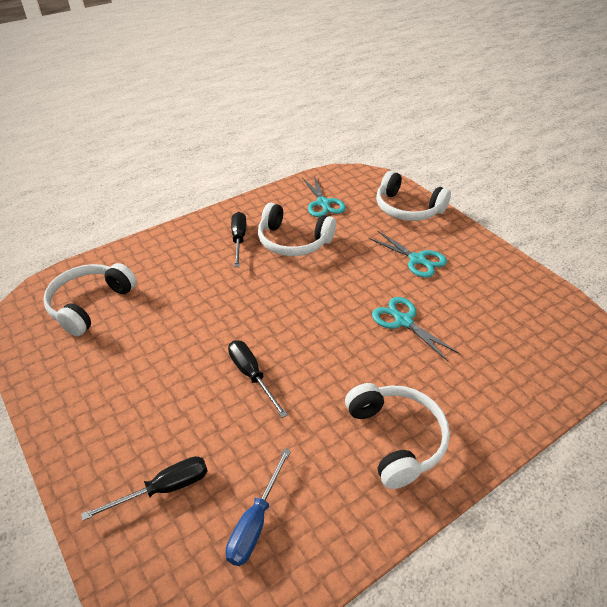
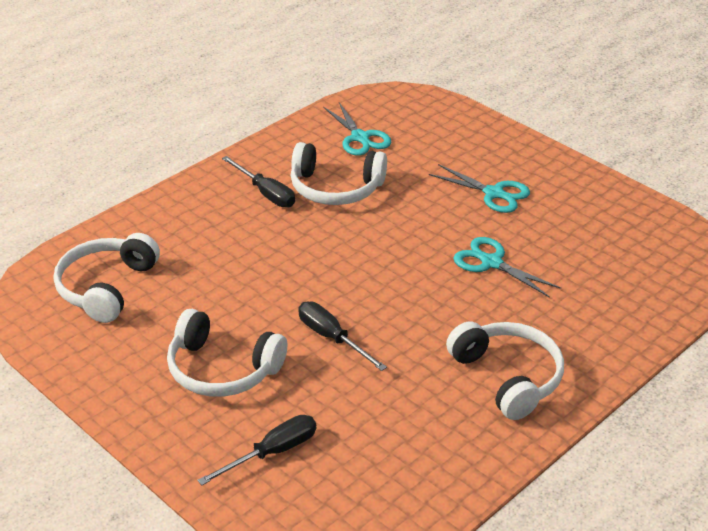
camera: 10 degrees left, 5 degrees down
(239, 239) = (265, 193): black screwdriver -> black screwdriver turned 150 degrees clockwise
(255, 522) = (380, 466): blue screwdriver -> none
(407, 208) = (469, 134): white headphones -> white headphones (222, 369)

